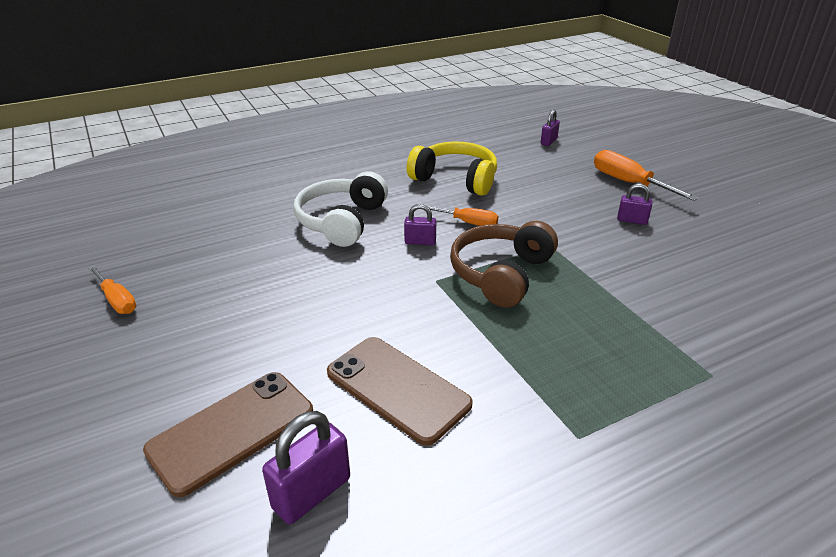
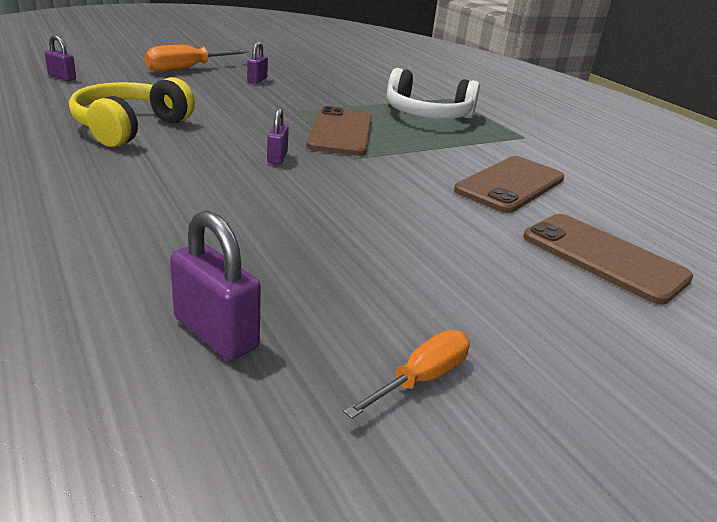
camera: 95 degrees left, 5 degrees down
(312, 493) = (636, 221): purple padlock -> purple padlock (216, 333)
(342, 221) = (214, 196): white headphones -> white headphones (427, 115)
(467, 222) = (241, 133): orange screwdriver -> none
(501, 274) = (341, 132): brown headphones -> brown phone

